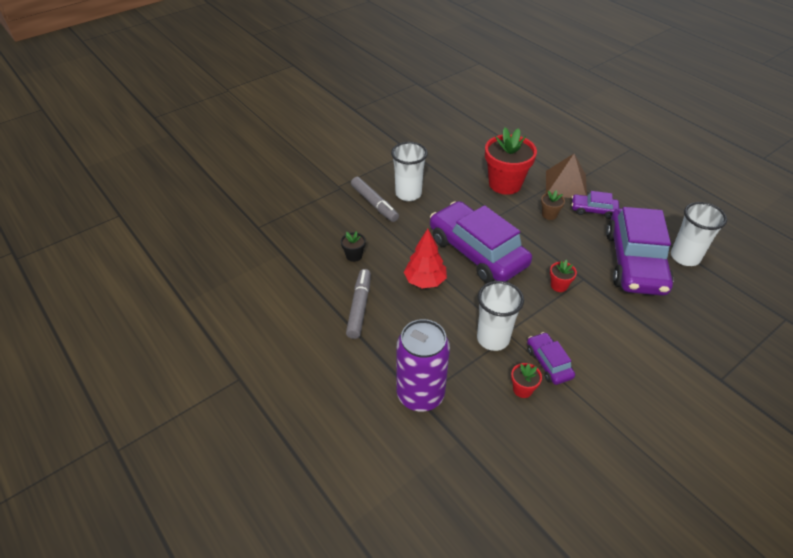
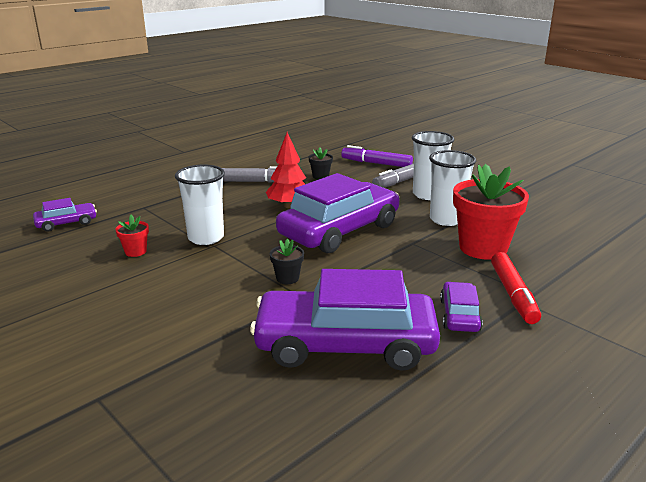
camera: 85 degrees right, 20 degrees down
(326, 214) = (376, 163): none -> purple marker
(420, 395) = (147, 207): purple can -> none
(548, 363) = (166, 266): purple car -> purple car (66, 223)
(549, 214) = (430, 277): brown flower pot -> none
(559, 285) = (287, 278): red flower pot -> black flower pot
(566, 184) = (513, 294): brown pyramid -> red marker
(685, 257) = (369, 402): white cup -> white cup (446, 219)

